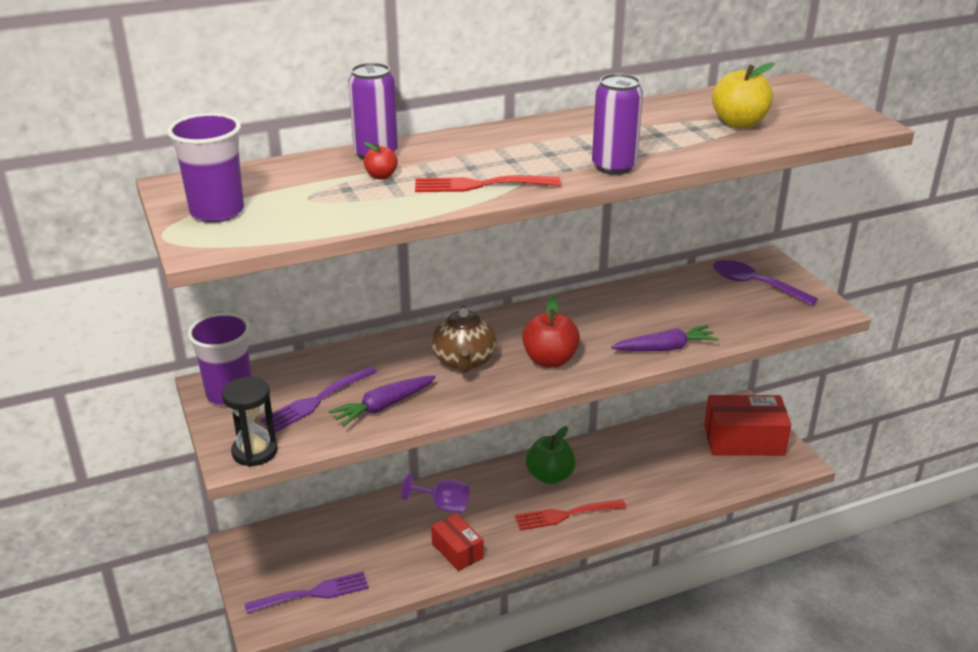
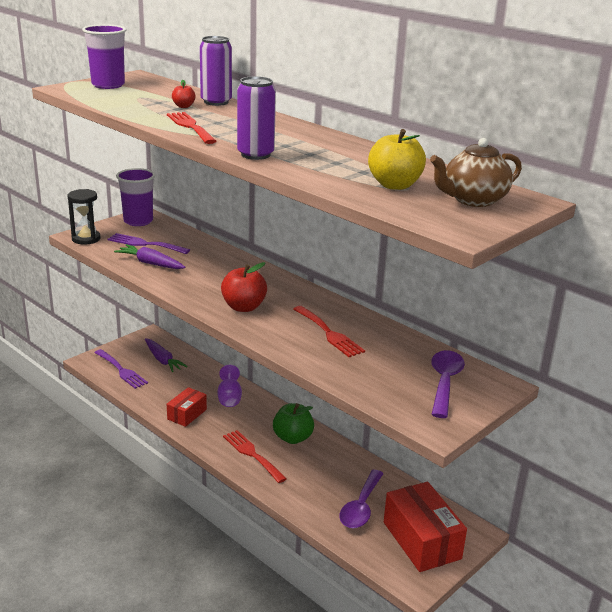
camera: 65 degrees right, 5 degrees down
(464, 362) = (219, 278): brown teapot -> brown teapot (473, 200)
(637, 320) = (329, 333): none -> red fork
(665, 348) = (296, 350): purple carrot -> purple carrot (163, 360)
(684, 462) = (361, 507): none -> purple spoon

